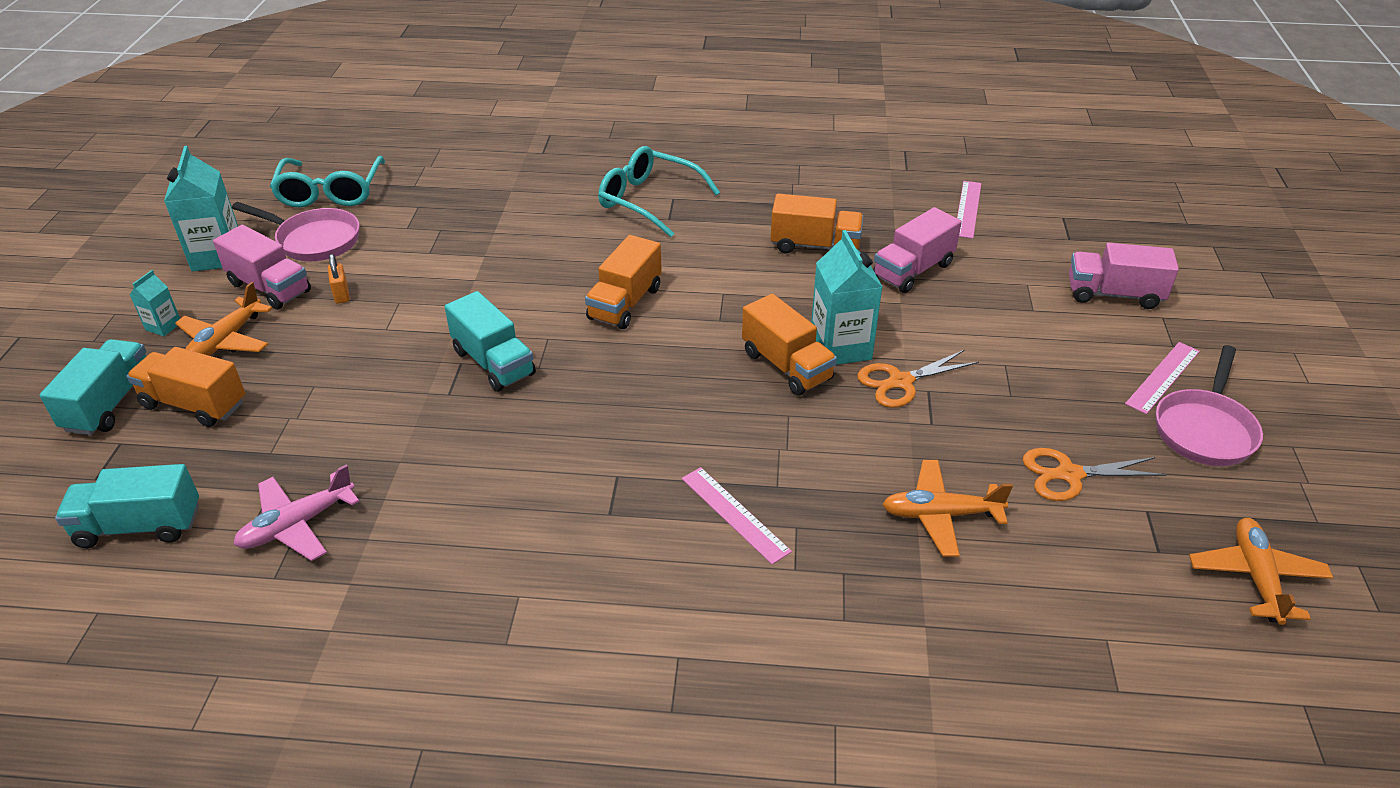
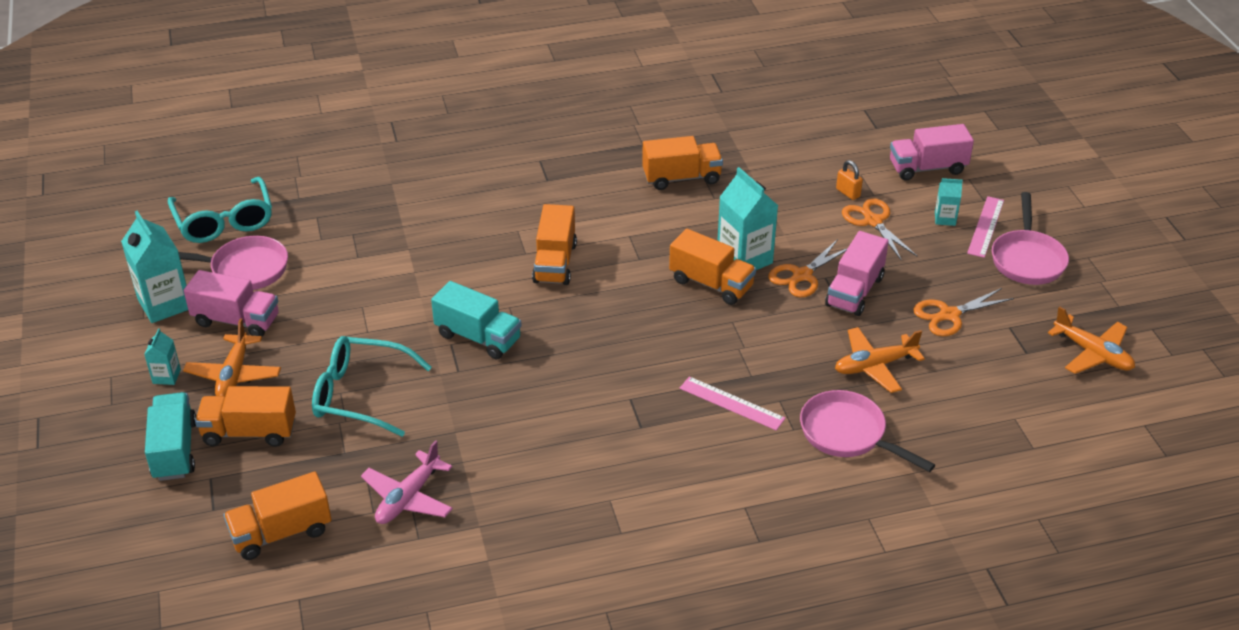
camera: 20 degrees left, 0 degrees up
(139, 526) = (281, 533): turquoise truck -> orange truck
(341, 294) = (306, 312): orange padlock -> orange padlock (848, 193)
(649, 200) = (520, 167): turquoise glasses -> turquoise glasses (360, 394)
(863, 596) = (848, 434): none -> pink pan
(913, 270) = (769, 182): pink truck -> pink truck (854, 291)
(967, 209) = (787, 118): pink ruler -> none
(1018, 340) = (873, 221): none -> orange scissors
(1112, 356) = (945, 219): none -> turquoise carton
(1256, 577) = (1092, 353): orange plane -> orange plane turned 150 degrees clockwise

